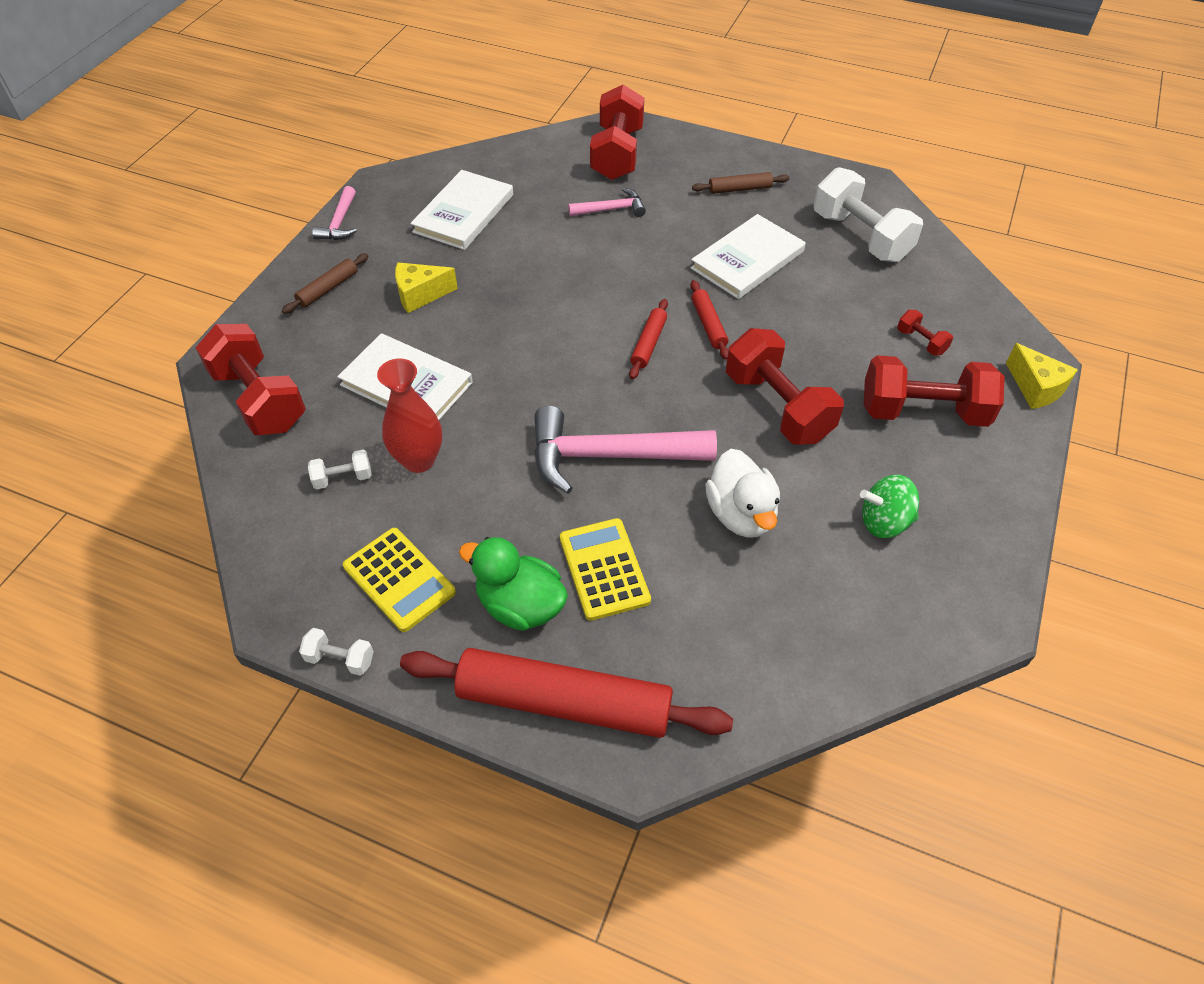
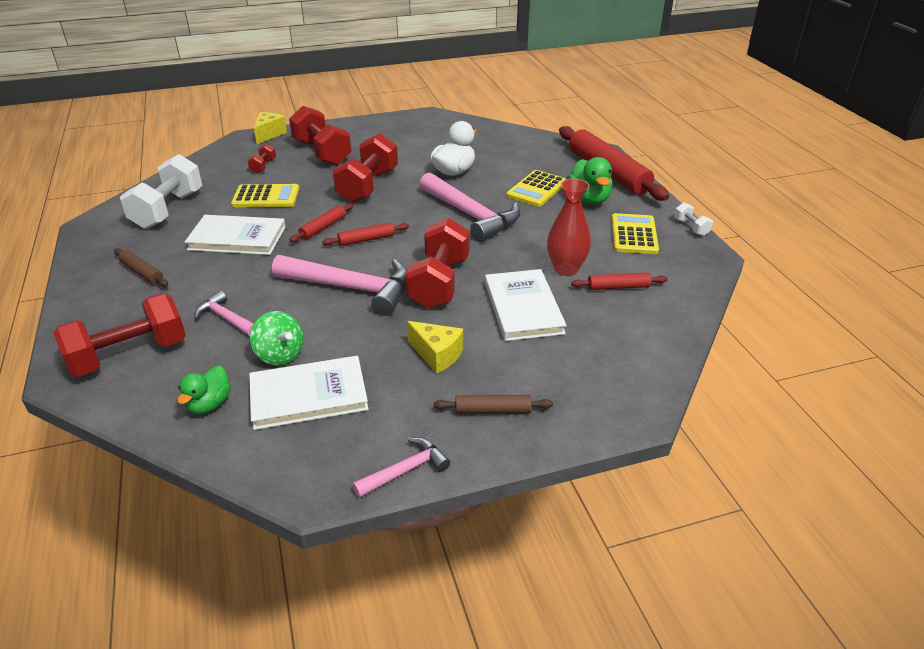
camera: 130 degrees left, 15 degrees down
(259, 399) = (629, 362): red dumbbell -> red dumbbell (439, 282)
(343, 478) = (618, 287): white dumbbell -> red rolling pin
(513, 170) = (209, 404): none -> green duck
(571, 293) = (352, 288): none -> pink hammer
(827, 312) = (266, 197): none -> yellow calculator
(884, 522) = (409, 143): green spinning top -> green spinning top (280, 355)

